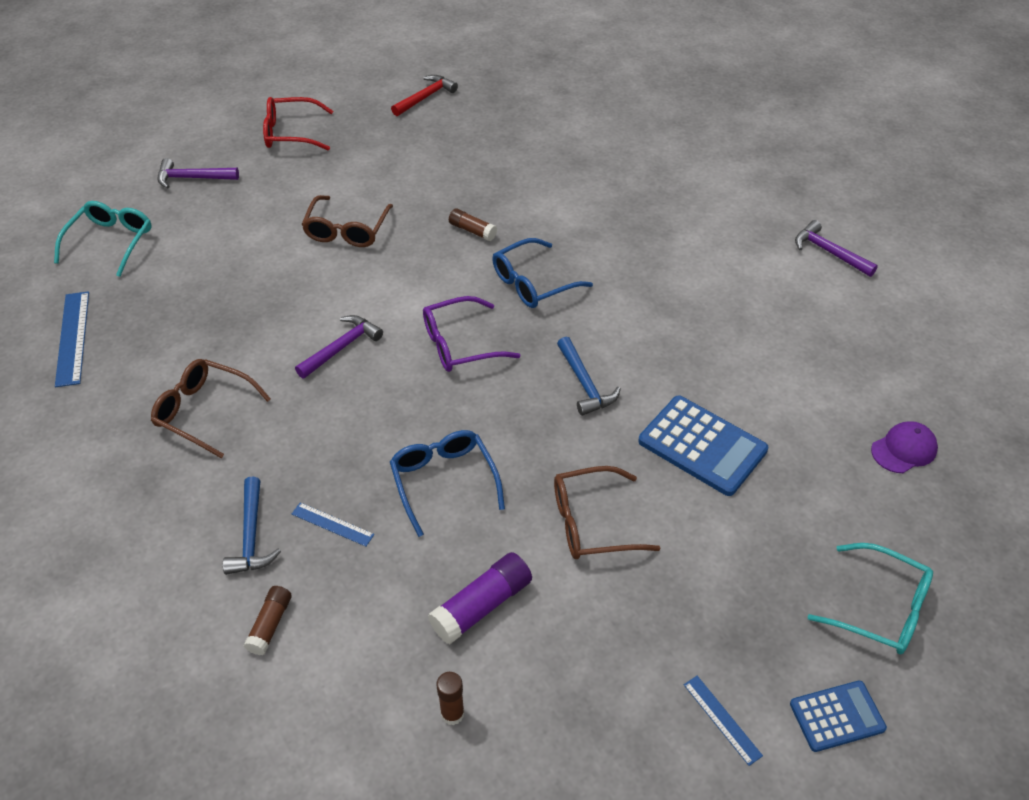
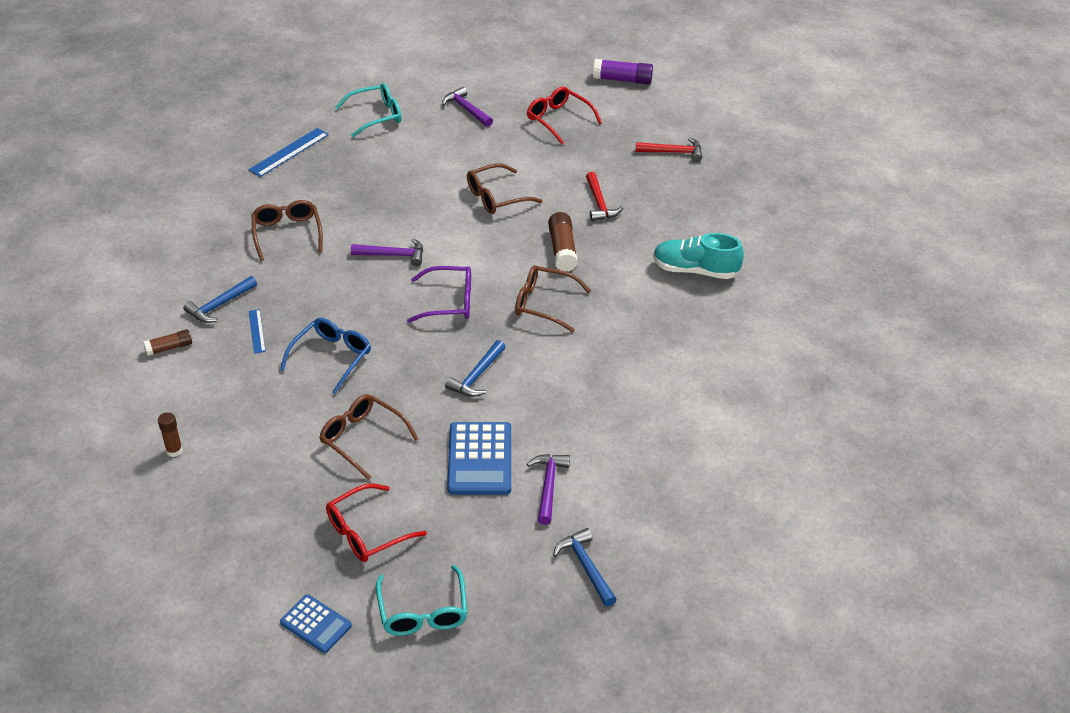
camera: 50 degrees right, 5 degrees down
(438, 174) = (599, 204): none -> red hammer
(459, 344) = (450, 302): purple glasses -> purple glasses turned 150 degrees clockwise
(472, 231) = (562, 250): brown glue stick -> brown glue stick, size x1.62
(482, 605) = (256, 423): purple glue stick -> purple glue stick (622, 80)
(532, 283) = (543, 304): blue glasses -> brown glasses
(590, 171) = (695, 270): none -> turquoise shoe
(722, 719) = (267, 569): blue ruler -> none
(733, 595) = (366, 532): none -> red glasses
(828, 252) = (759, 437): purple hammer -> purple hammer (548, 486)
(904, 449) = (585, 566): purple cap -> blue hammer

